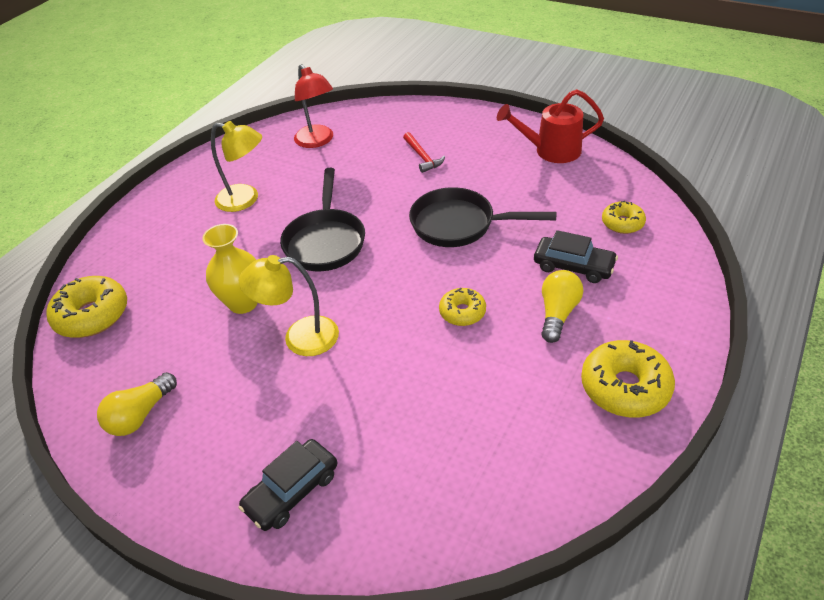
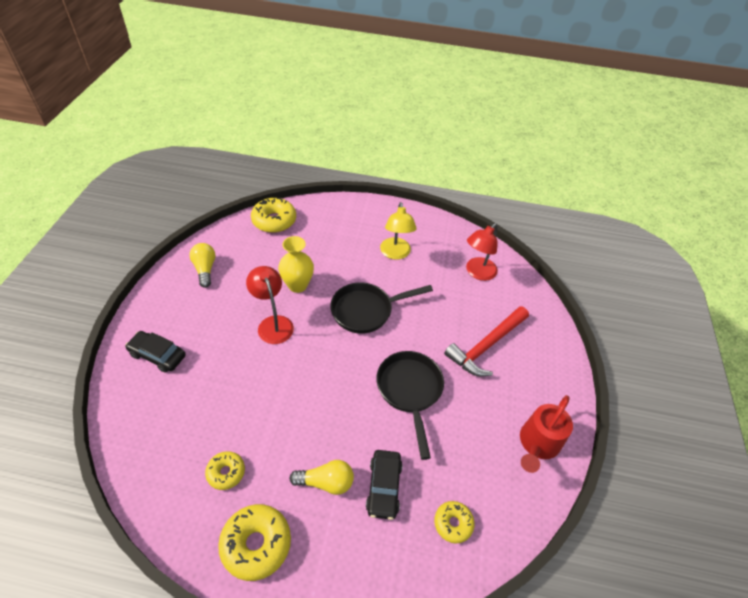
camera: 65 degrees right, 5 degrees up
(140, 415) = (205, 269): yellow light bulb -> yellow light bulb turned 60 degrees clockwise
(299, 338) = (273, 323): yellow lamp -> red lamp
(422, 157) = (486, 346): red hammer -> red hammer, size x1.90
(462, 312) = (314, 413): yellow donut -> yellow donut (226, 472)
(550, 151) = (537, 445): red watering can -> red watering can turned 120 degrees counterclockwise

